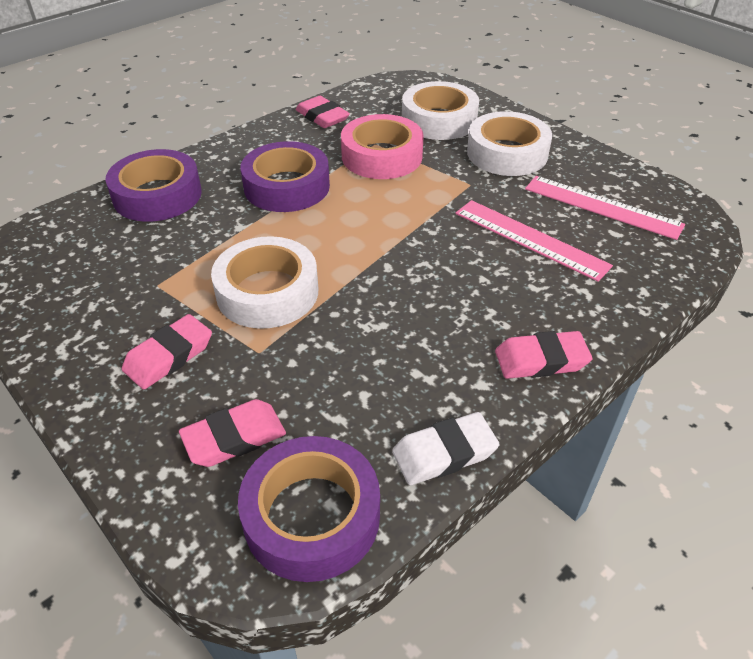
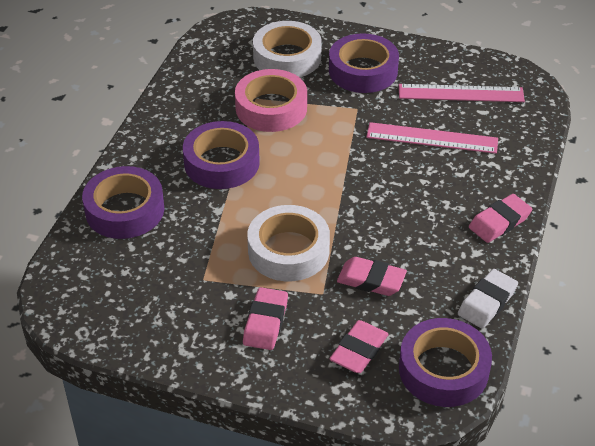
camera: 30 degrees left, 0 degrees up
(322, 117) = (189, 87): pink eraser -> pink eraser (371, 280)
(507, 153) = (363, 71): white tape -> purple tape

